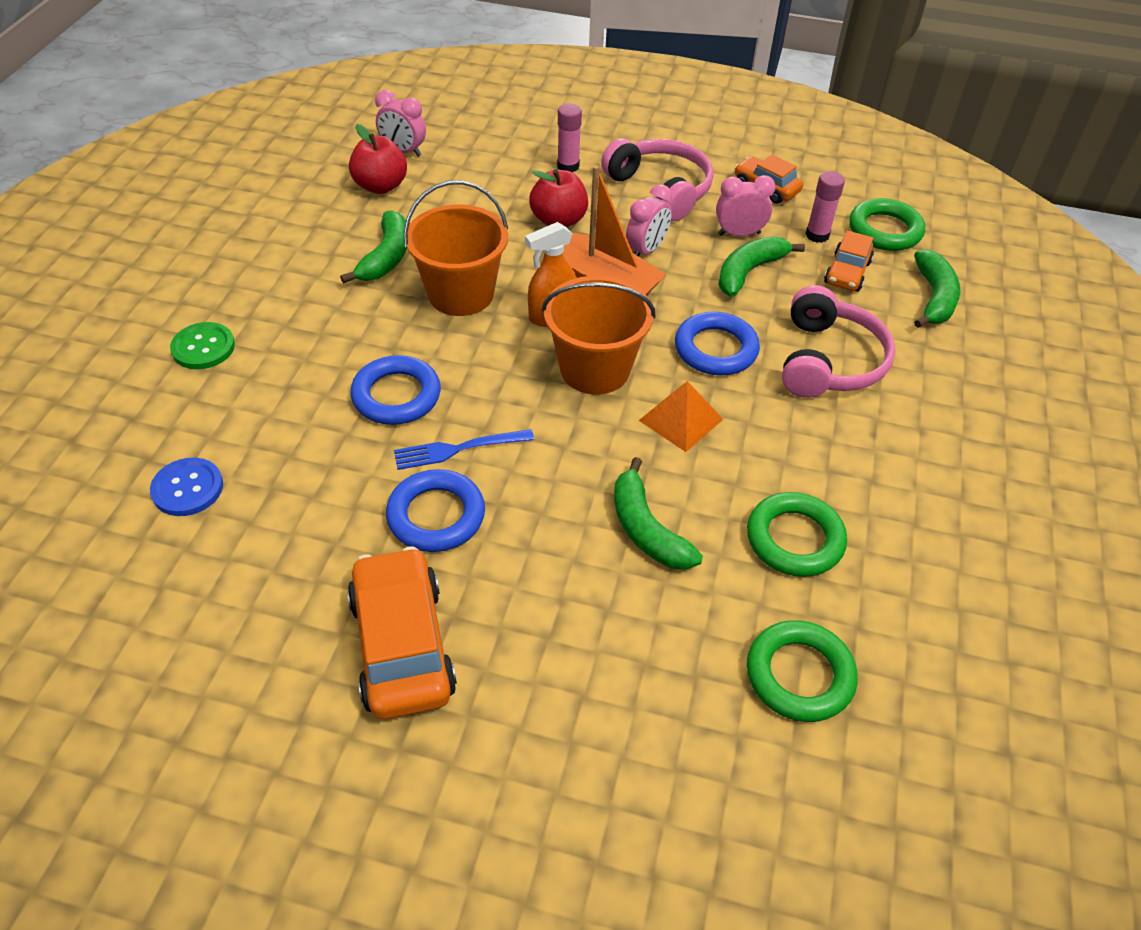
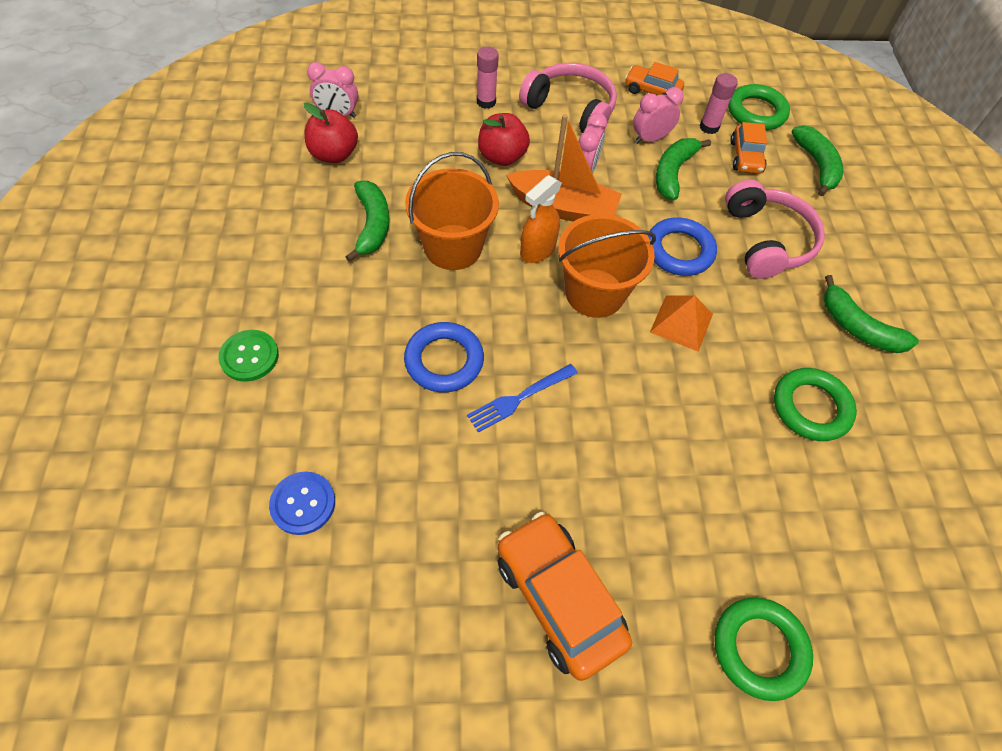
camera: 20 degrees left, 10 degrees up
(436, 516) = (530, 467): blue ring -> none
(646, 529) = (700, 431): green banana -> green banana (858, 328)
(799, 675) = (865, 526): green ring -> green ring (759, 649)

